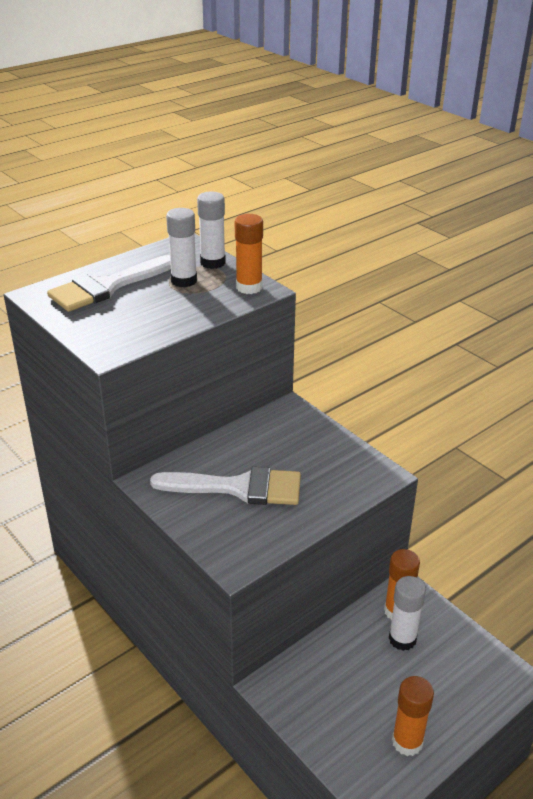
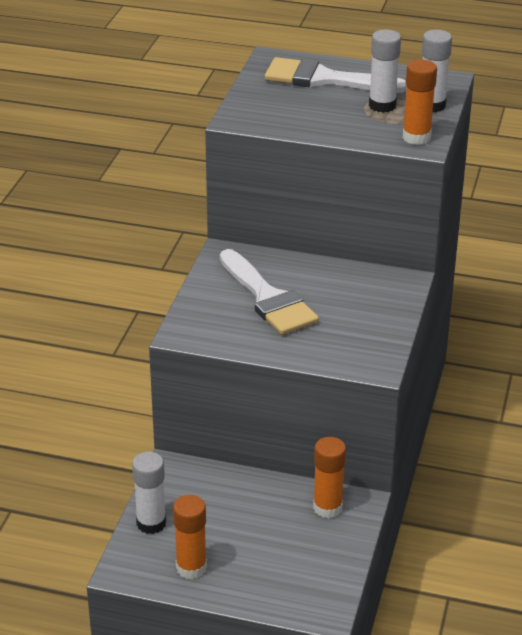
camera: 55 degrees right, 0 degrees up
(402, 639) = (298, 523): white glue stick -> white glue stick (151, 523)

